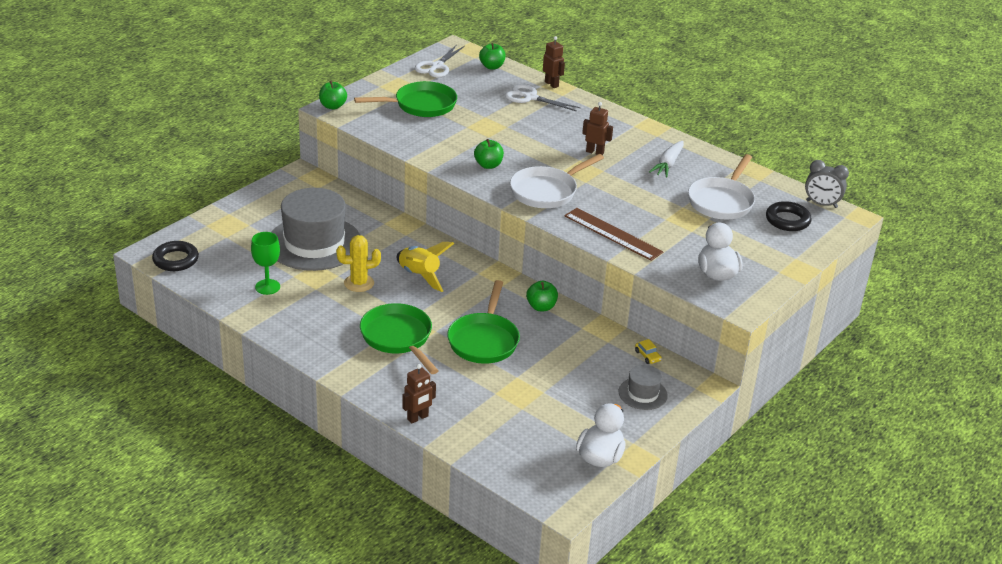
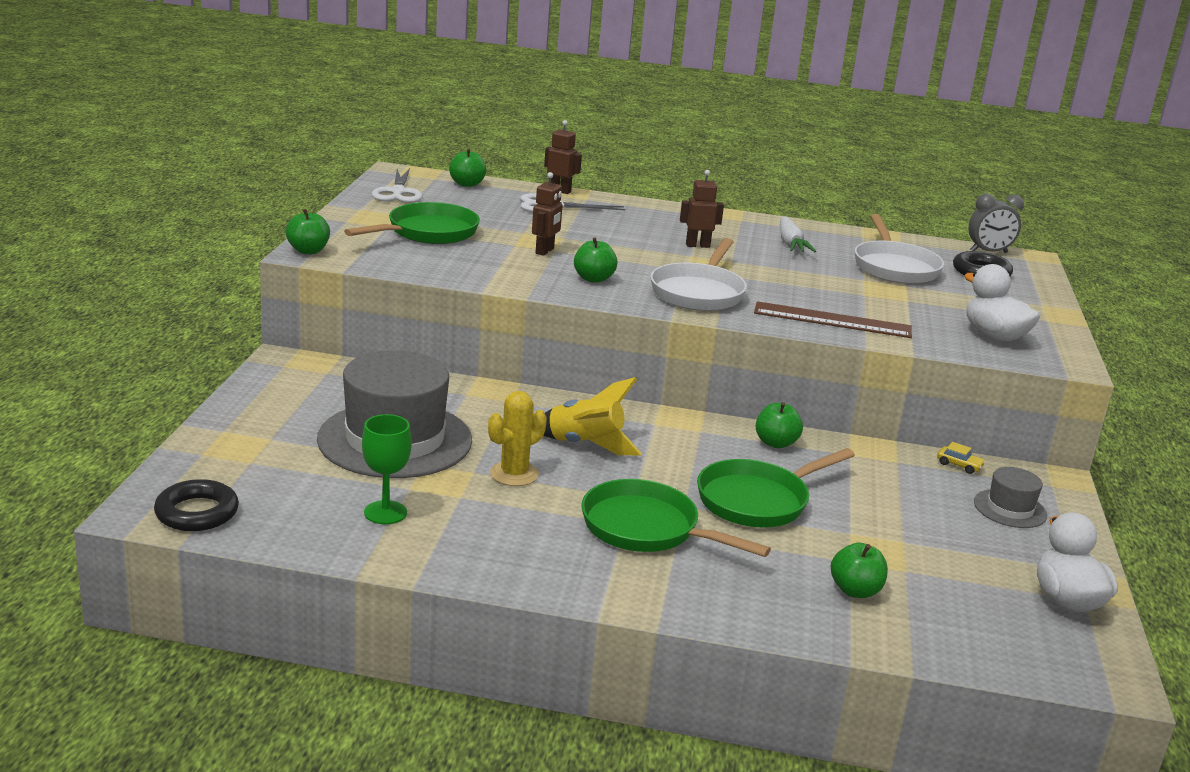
camera: 30 degrees left, 10 degrees down
(418, 418) = (796, 626): brown robot -> brown robot (545, 251)
(476, 410) = (855, 590): none -> green apple
(484, 340) = (757, 500): green pan -> green pan turned 75 degrees clockwise

